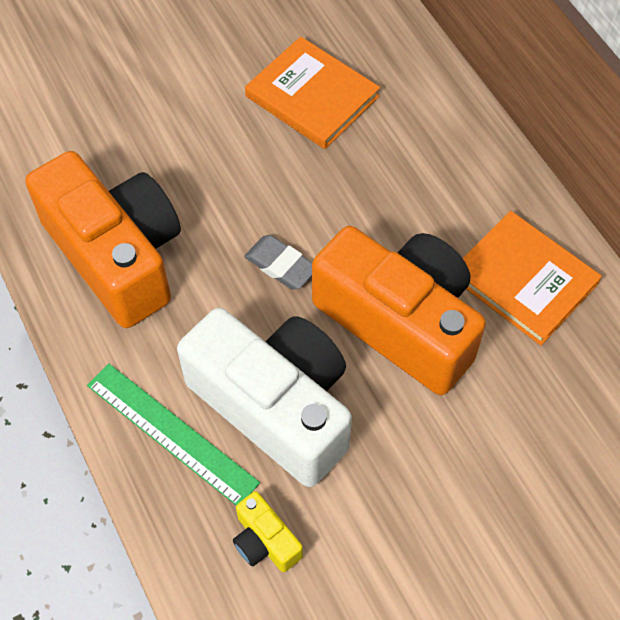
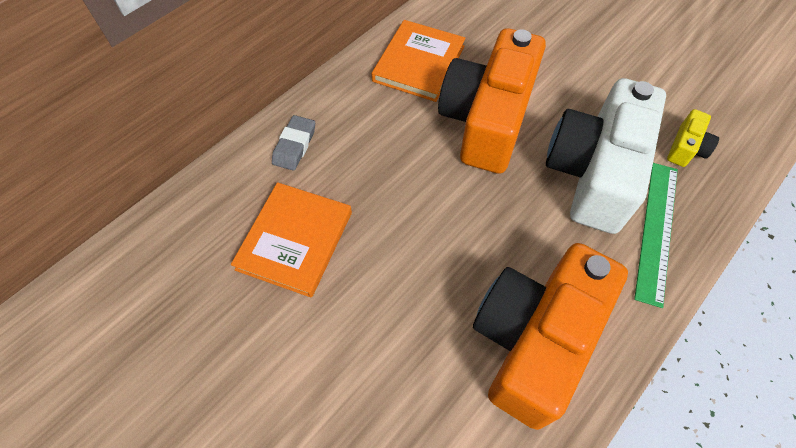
camera: 110 degrees left, 0 degrees up
(281, 265) = (478, 207): grey eraser -> grey eraser (294, 145)

